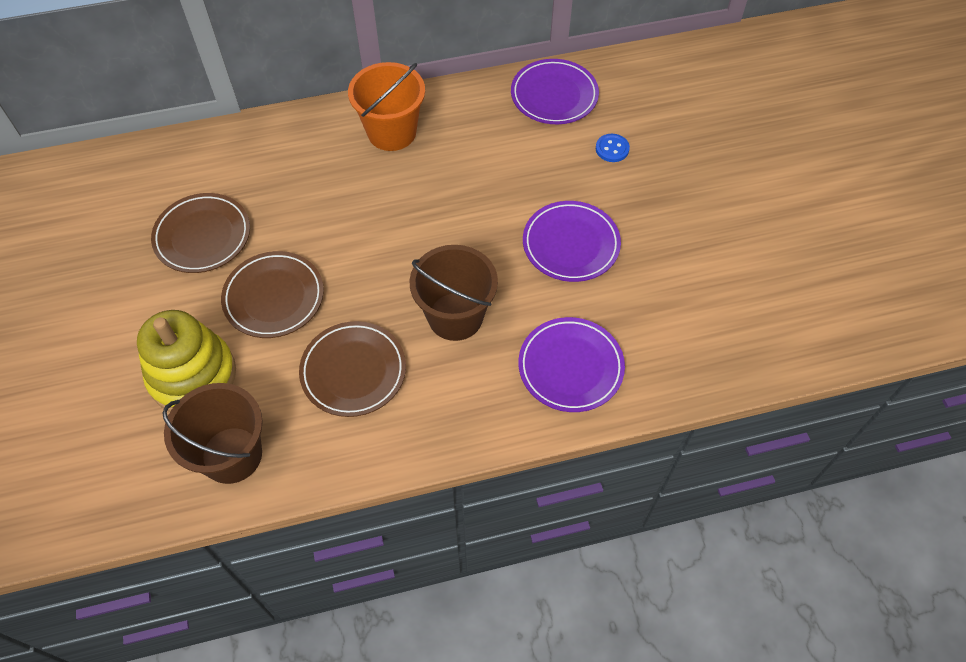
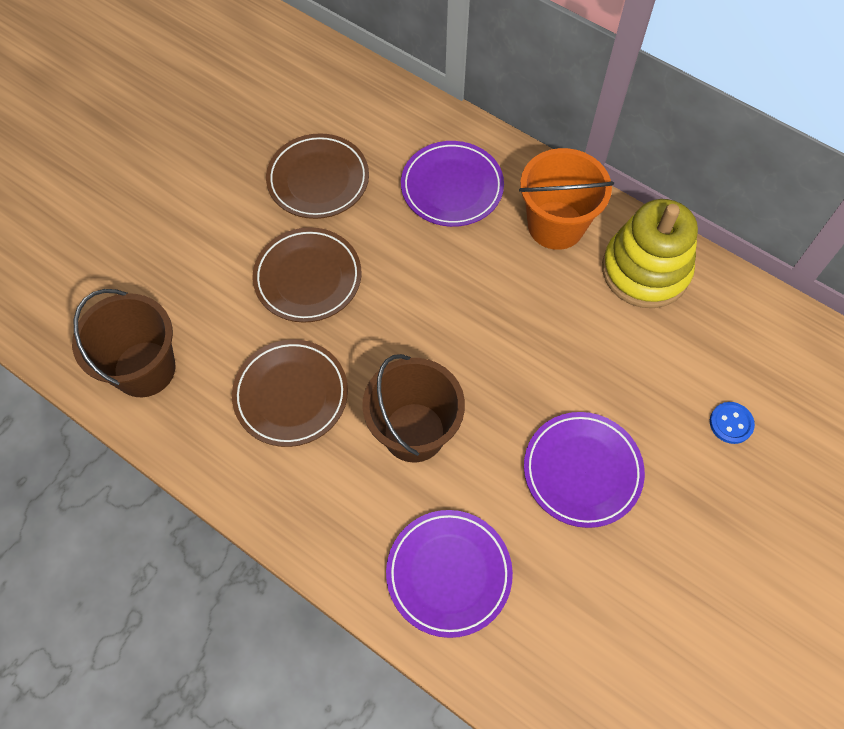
camera: 50 degrees right, 5 degrees up
(192, 375) = (190, 282): yellow stacking toy -> yellow stacking toy (645, 270)
(554, 95) = (739, 322): purple plate -> purple plate (452, 187)

